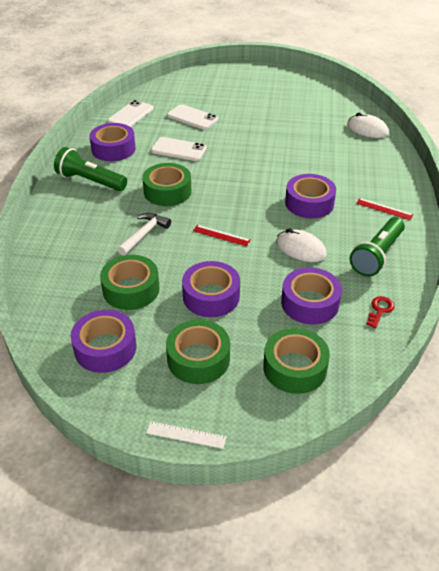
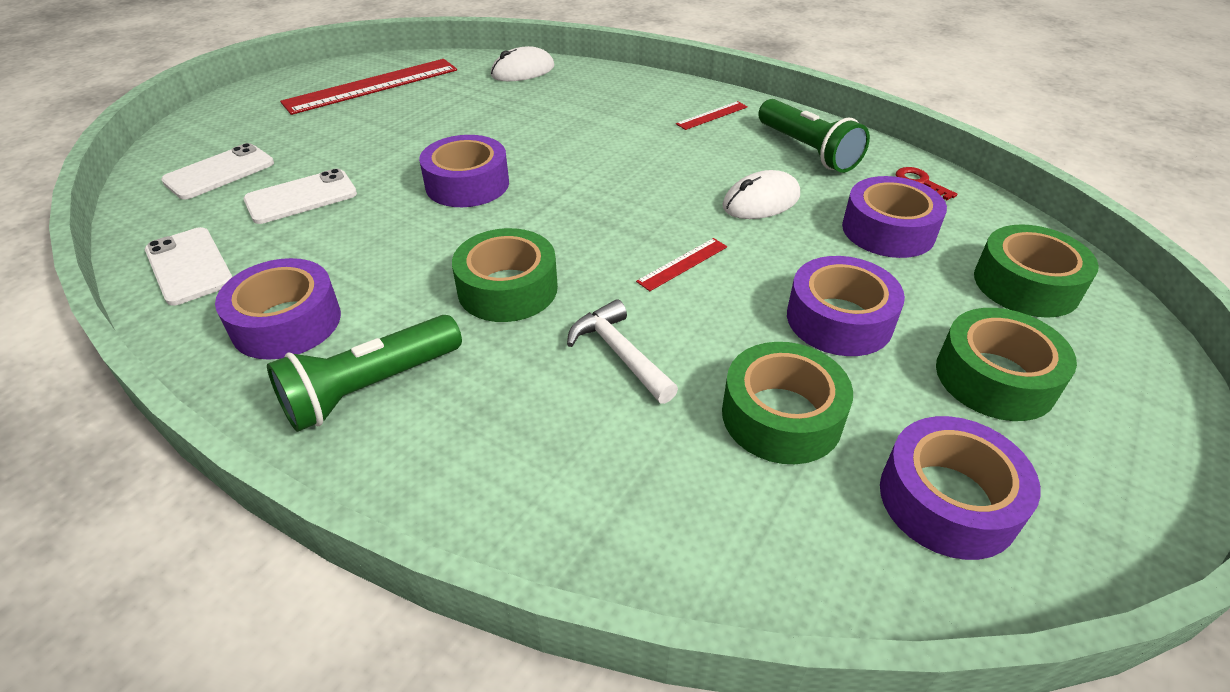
camera: 65 degrees left, 0 degrees up
(178, 149) = (386, 240): white phone -> white phone (219, 172)
(186, 435) = (1180, 443): white ruler -> none
(302, 94) = (372, 86): none -> red ruler
(309, 203) = (657, 162): purple tape -> purple tape (467, 184)

